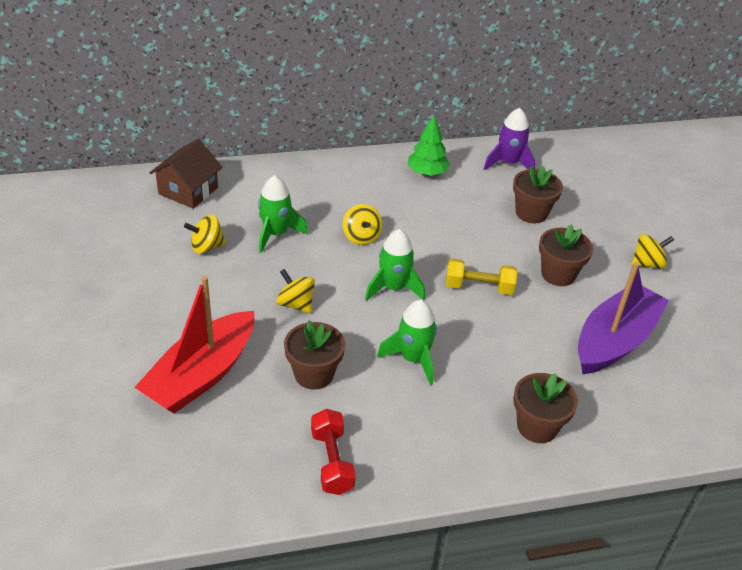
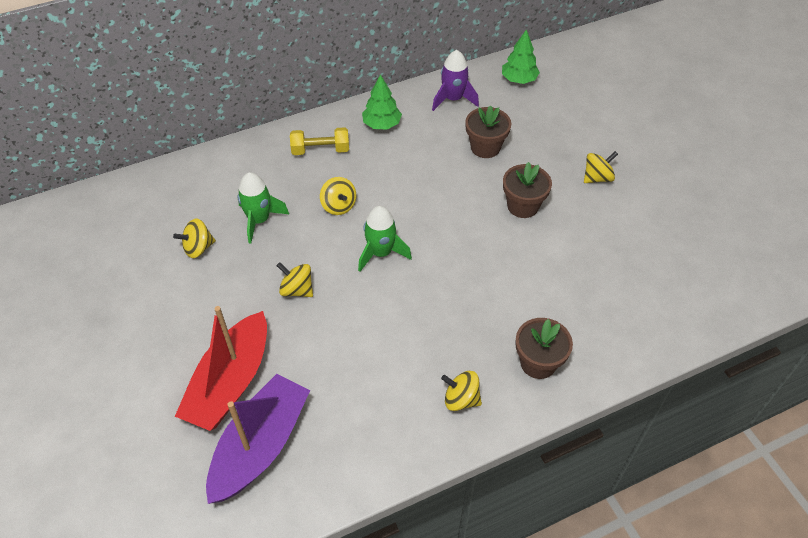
camera: 10 degrees left, 10 degrees up
(188, 191) = (164, 191): brown house -> none
(314, 374) = (332, 357): brown flower pot -> none
(332, 461) = (370, 440): red dumbbell -> none
(413, 359) = (416, 321): green rocket -> none
(442, 443) = (461, 399): none -> yellow spinning top
(479, 287) = (456, 235): yellow dumbbell -> yellow dumbbell (320, 150)
(583, 158) = (519, 79): none -> green tree
(615, 340) = (585, 262): purple boat -> purple boat (260, 446)

